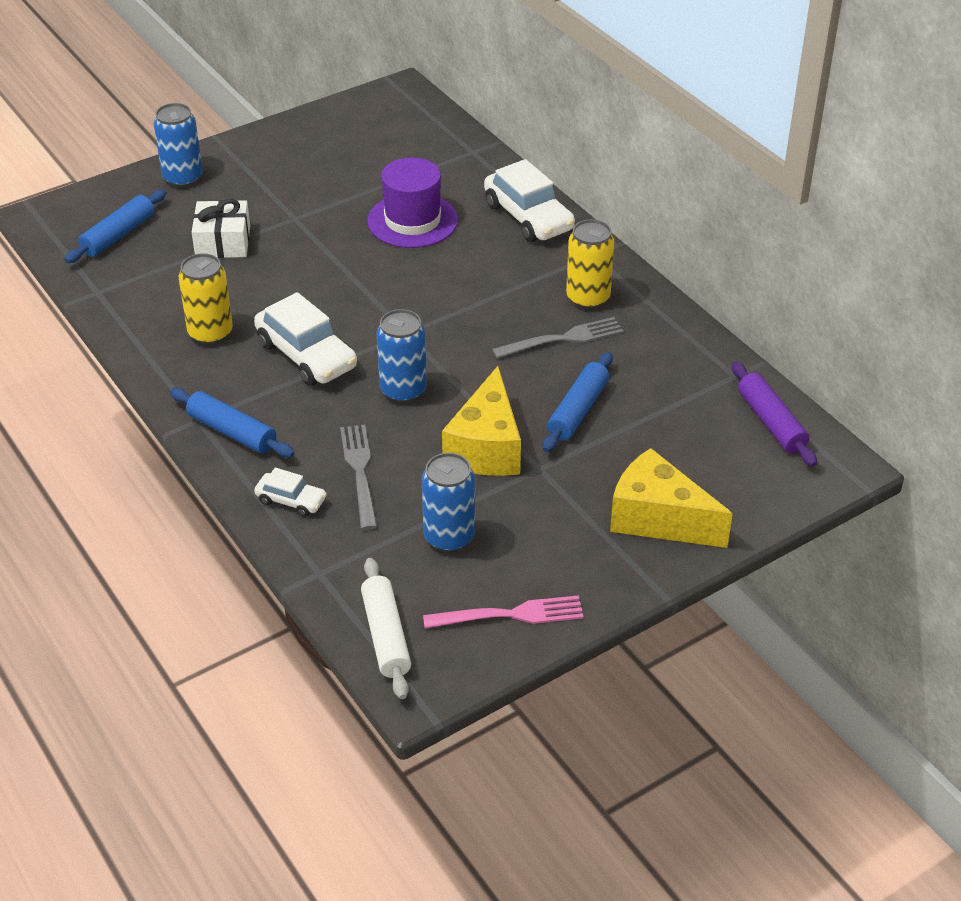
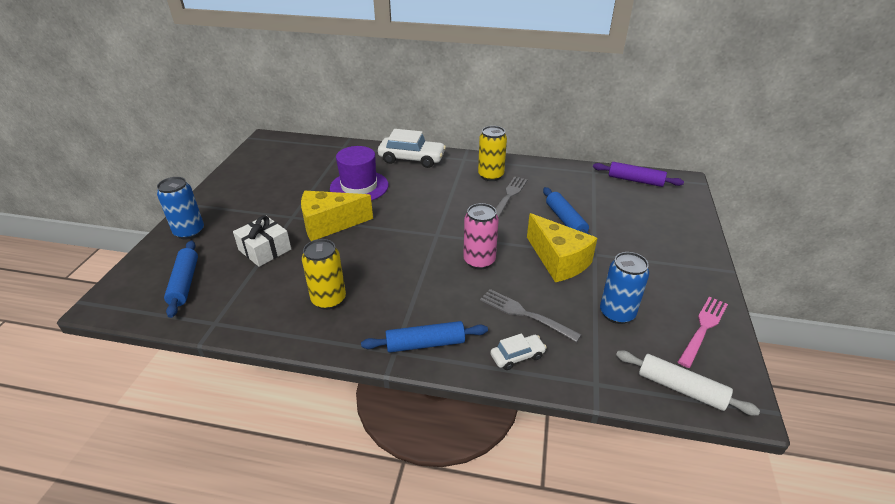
camera: 45 degrees left, 5 degrees down
(306, 355) = (403, 276): white car -> none
(403, 390) = (479, 261): blue can -> pink can
(658, 518) = (671, 241): yellow cheese -> yellow cheese (329, 224)

